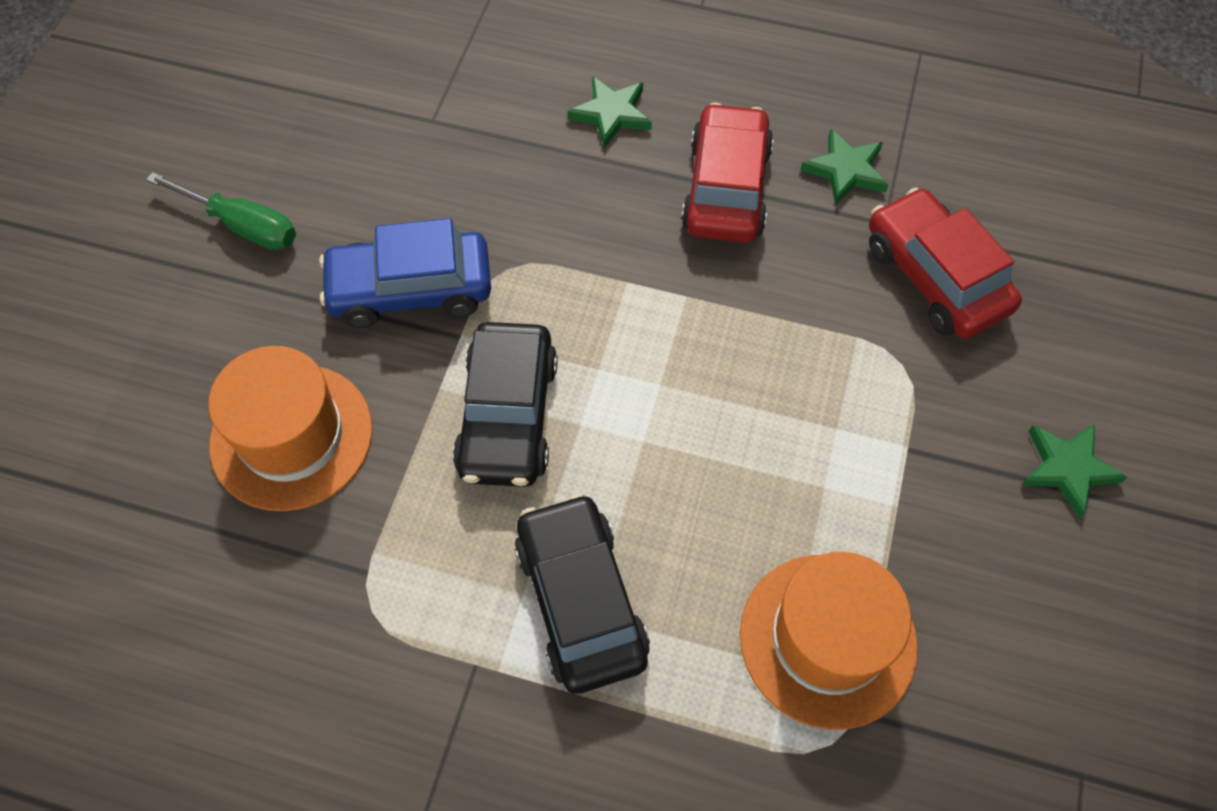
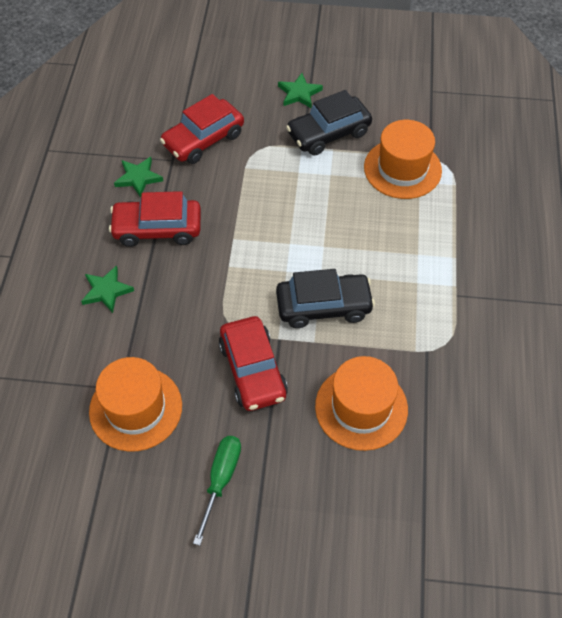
camera: 100 degrees left, 5 degrees down
(393, 136) = (135, 408): none -> orange hat
(411, 290) = (253, 370): blue car -> red car
(580, 600) = (413, 259): black car -> black car (328, 133)

